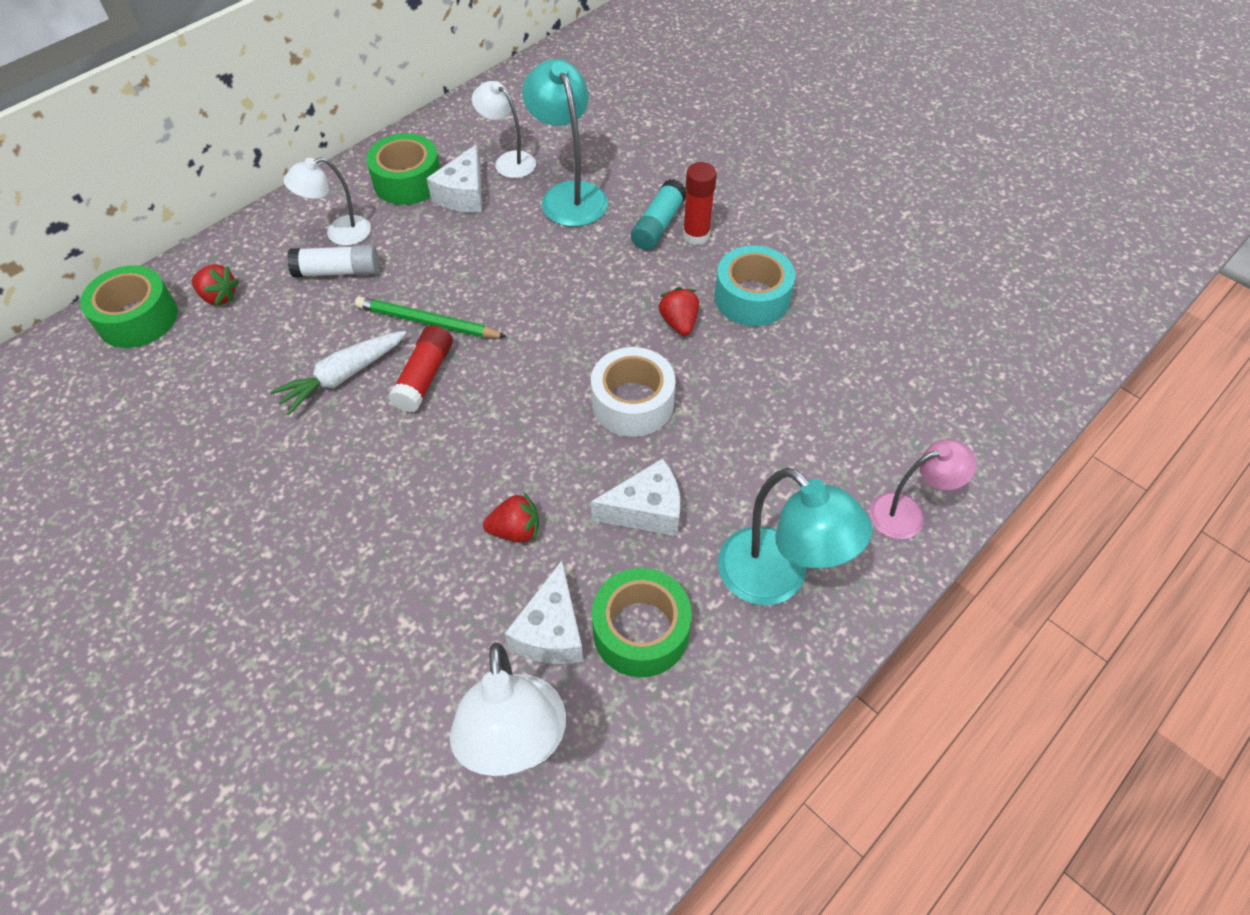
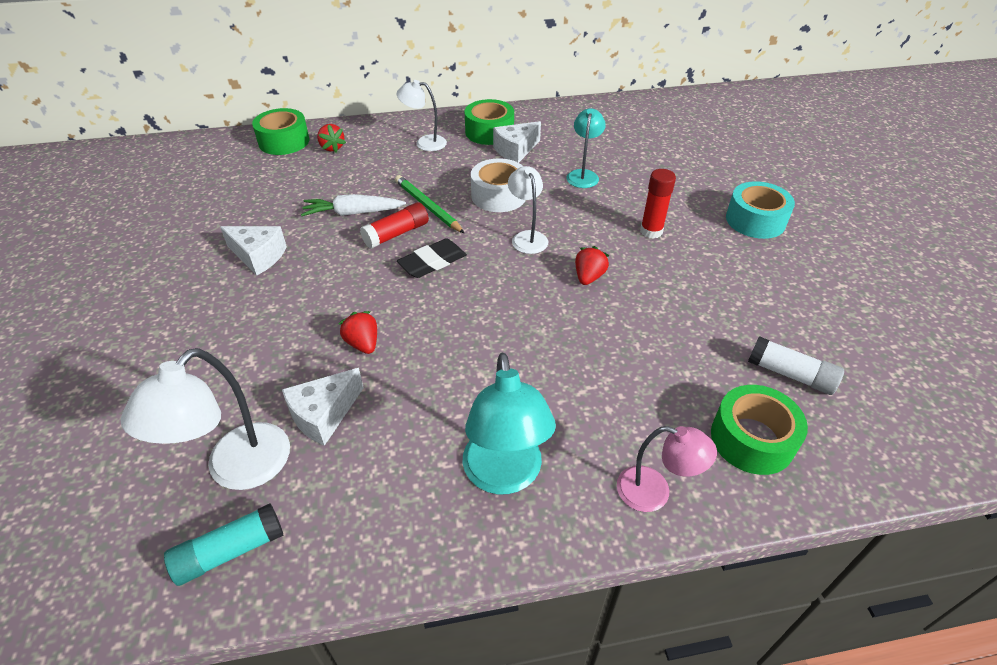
camera: 35 degrees right, 10 degrees down
(338, 271) = (404, 161): white glue stick -> white glue stick (790, 374)
(500, 391) = (432, 262): none -> black eraser
(508, 161) = (561, 143): white lamp -> white lamp (527, 237)
(516, 530) = (363, 344): red strawberry -> red strawberry turned 150 degrees counterclockwise
(569, 195) = (583, 175): turquoise lamp -> turquoise lamp, size x0.64
(632, 403) = (510, 309): white tape -> white tape (499, 195)
(641, 631) = (378, 450): green tape -> green tape (752, 439)
(646, 510) = (455, 378): white cheese -> white cheese (258, 256)
(658, 225) = (629, 215): turquoise glue stick -> turquoise glue stick (230, 551)
(752, 297) = (658, 285): turquoise tape -> turquoise tape (755, 220)

